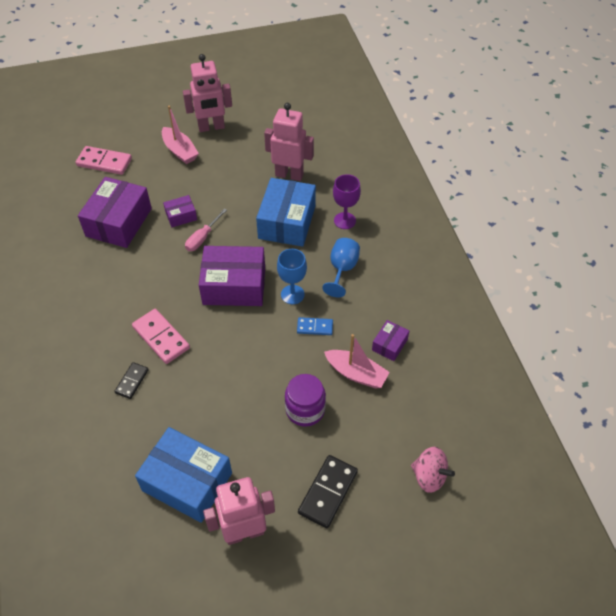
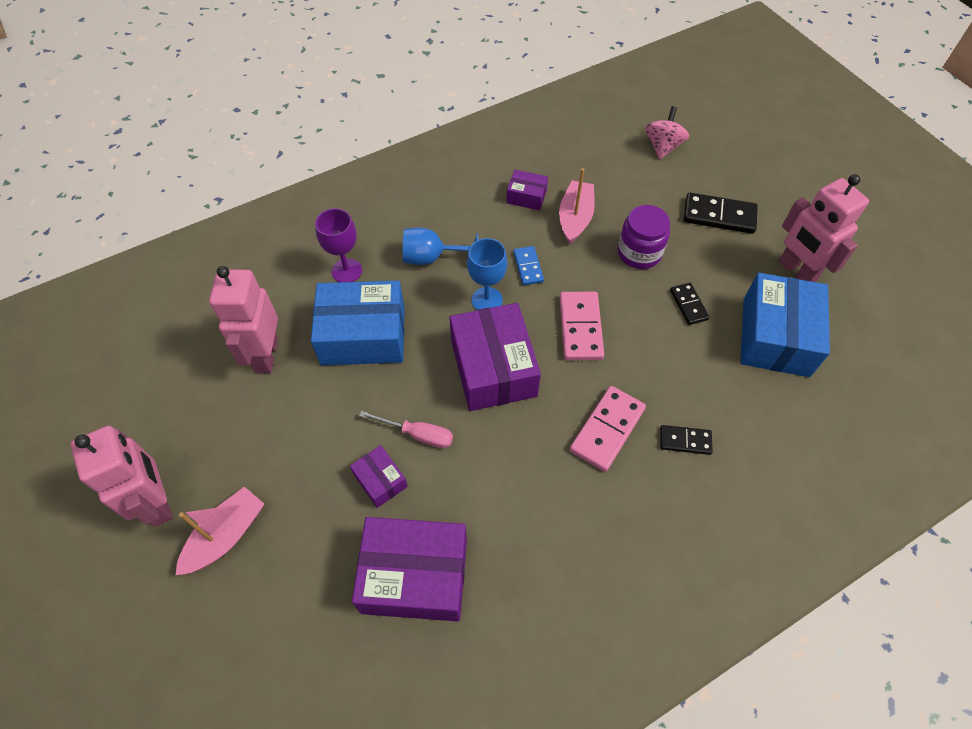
camera: 105 degrees left, 5 degrees up
(104, 162) = (270, 668): pink domino -> pink domino (580, 328)
(241, 428) = (688, 305): none -> black domino

